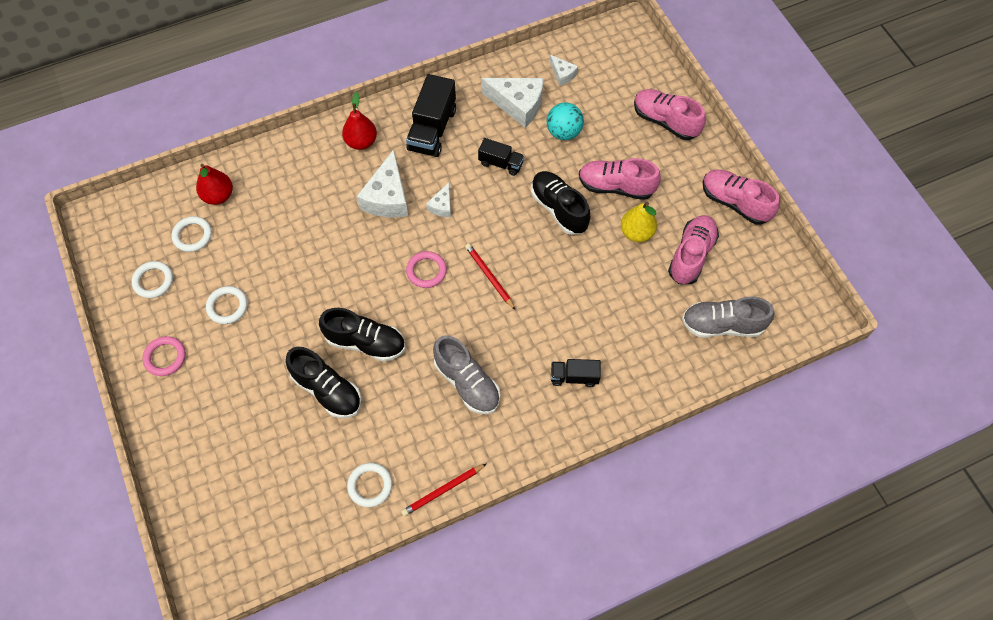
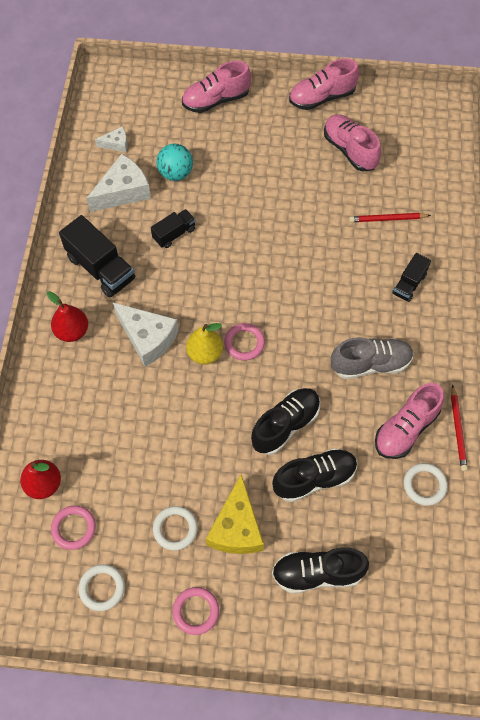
camera: 60 degrees left, 0 degrees up
(192, 235) = (74, 528): white ring -> pink ring
(251, 351) = (236, 527): none -> yellow cheese
(442, 206) = (186, 299): white cheese -> none
(489, 277) = (280, 298): red pencil -> red pencil (387, 219)
(559, 209) = (248, 215): black shoe -> black shoe (317, 573)
(616, 186) = (254, 165): pink shoe -> pink shoe (405, 429)
(636, 232) = (306, 174): yellow pear -> yellow pear (205, 353)
(722, 325) = (421, 163): grey shoe -> none

